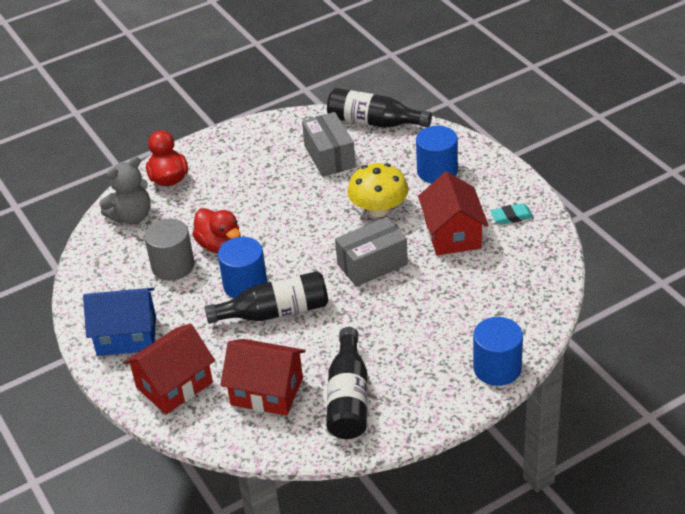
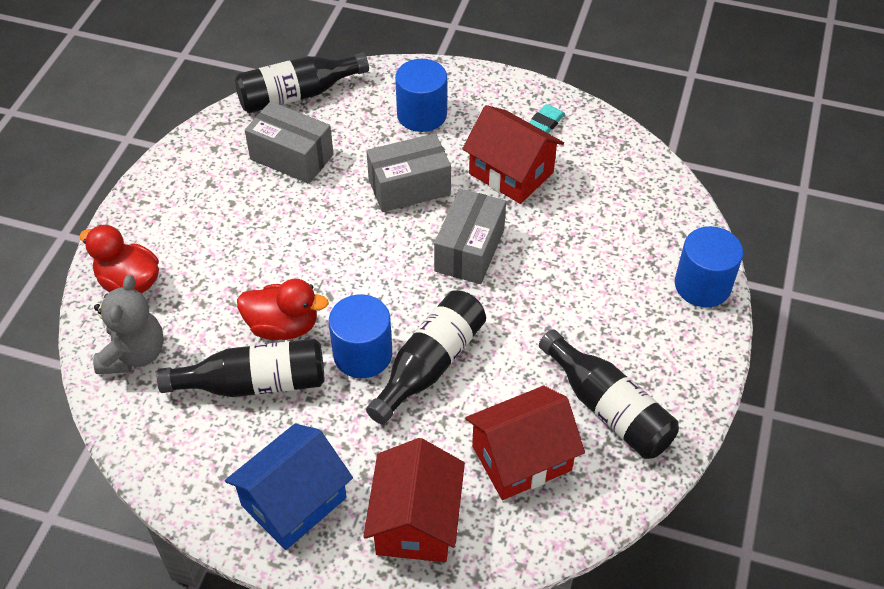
camera: 45 degrees left, 10 degrees up
(173, 266) = (254, 383): grey cylinder -> black bottle
(379, 209) = (409, 187): yellow mushroom -> grey box

